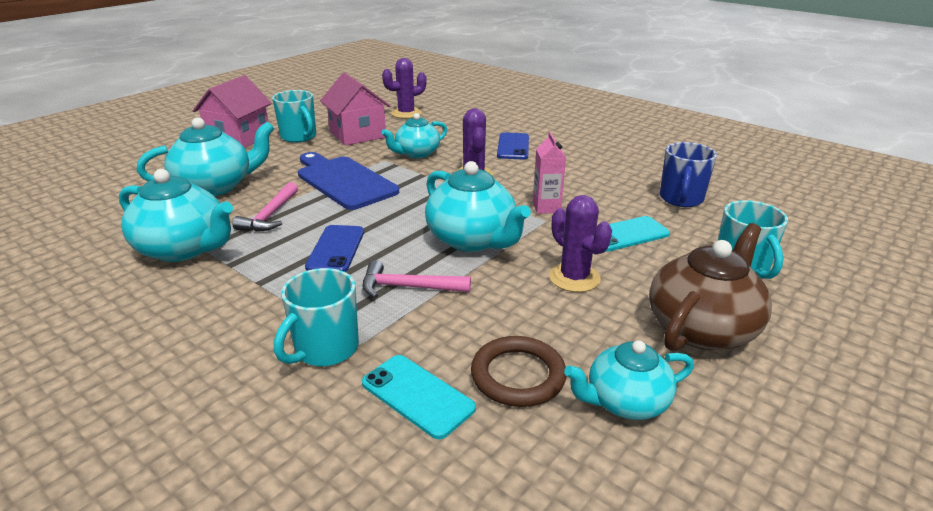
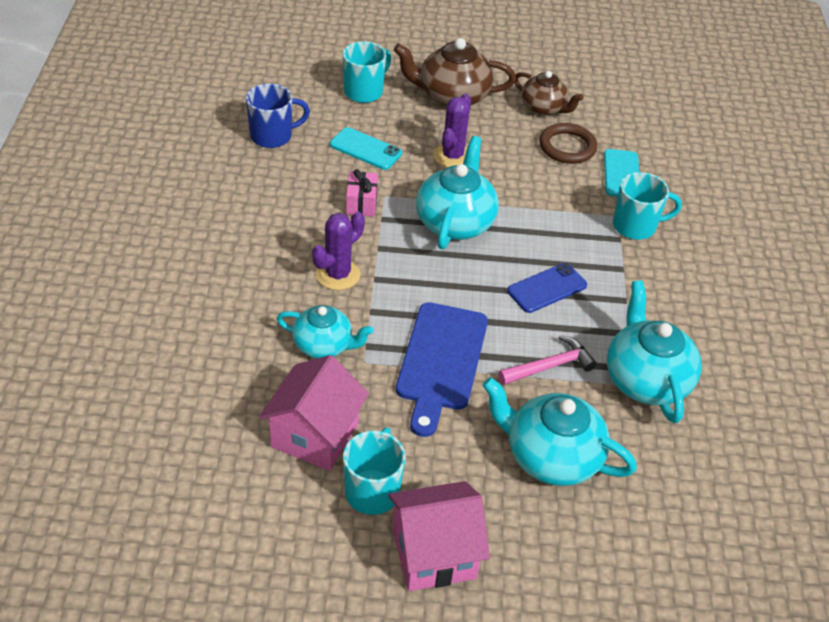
camera: 130 degrees left, 15 degrees up
(406, 113) = (197, 434): purple cactus -> none
(408, 287) = (545, 224): pink hammer -> none
(513, 146) = (236, 277): blue phone -> none
(546, 207) = (361, 203): pink carton -> pink gift
(625, 402) = (544, 108): turquoise teapot -> brown teapot

